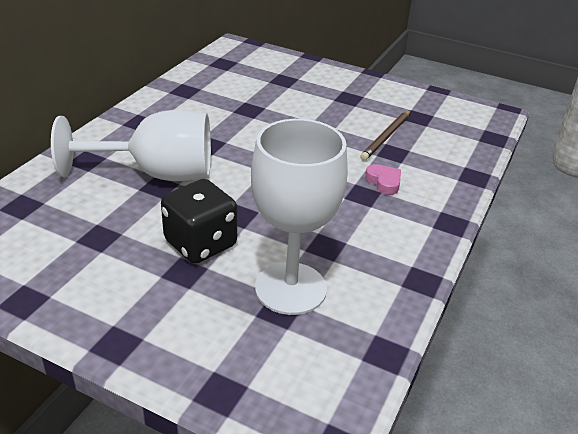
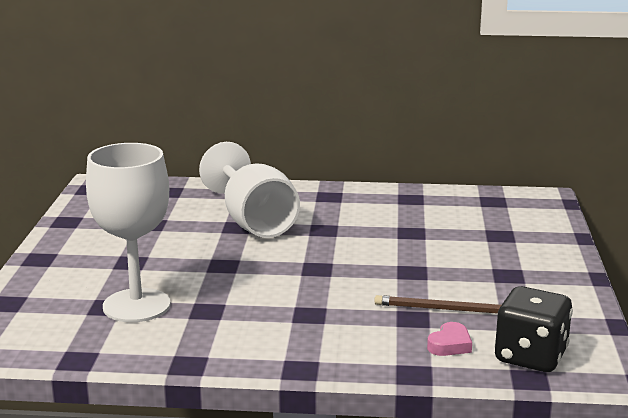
camera: 70 degrees right, 15 degrees down
(200, 243) = (170, 259): black dice -> black dice (530, 357)
(384, 182) = (344, 321): pink heart -> pink heart (450, 345)

